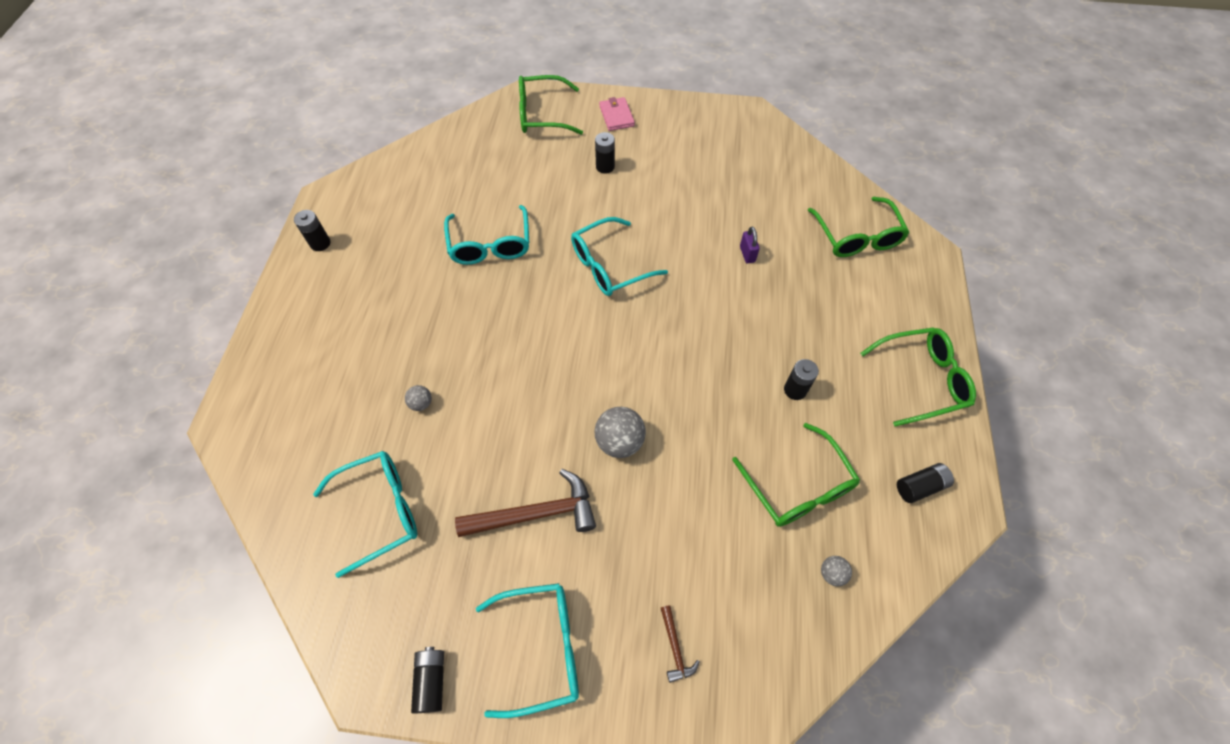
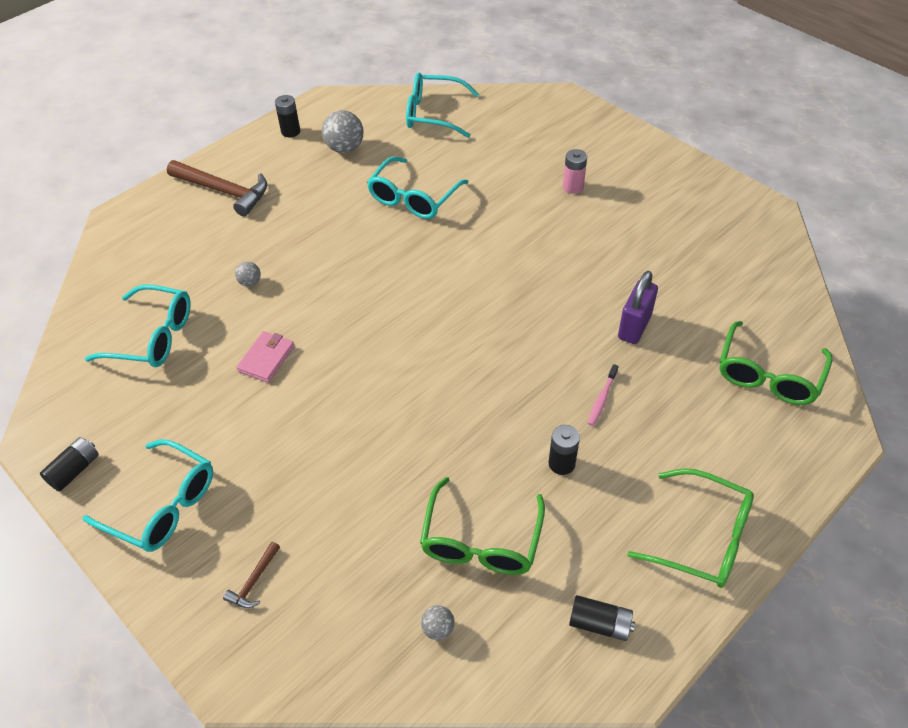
camera: 40 degrees right, 10 degrees down
(535, 513) = (251, 411): brown hammer -> brown hammer (223, 191)
(541, 114) = (558, 119): green glasses -> none
(605, 167) = (573, 187): black battery -> pink battery
(609, 266) = (495, 267): turquoise glasses -> turquoise glasses (433, 114)
(616, 116) = (626, 151): pink wallet -> pink wallet (266, 359)
(619, 441) = (366, 403): grey ball -> grey ball (345, 148)
(747, 254) = (634, 327): purple padlock -> purple padlock, size x1.70
(776, 323) = (602, 399): none -> pink toothbrush

